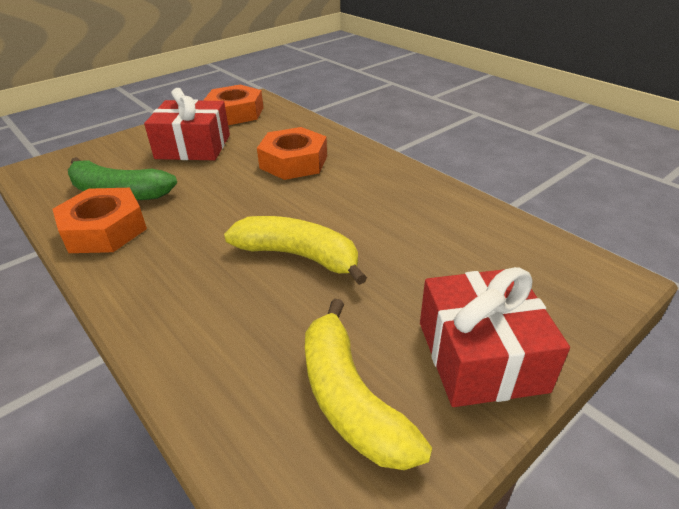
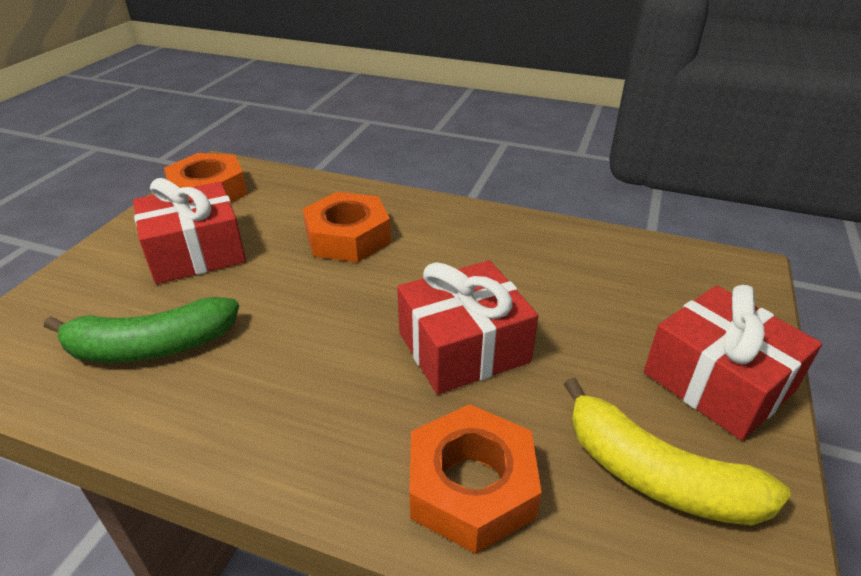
camera: 30 degrees left, 0 degrees up
(104, 230) = (184, 404): orange nut -> orange nut (471, 486)
(299, 256) = (463, 347): yellow banana -> red gift

